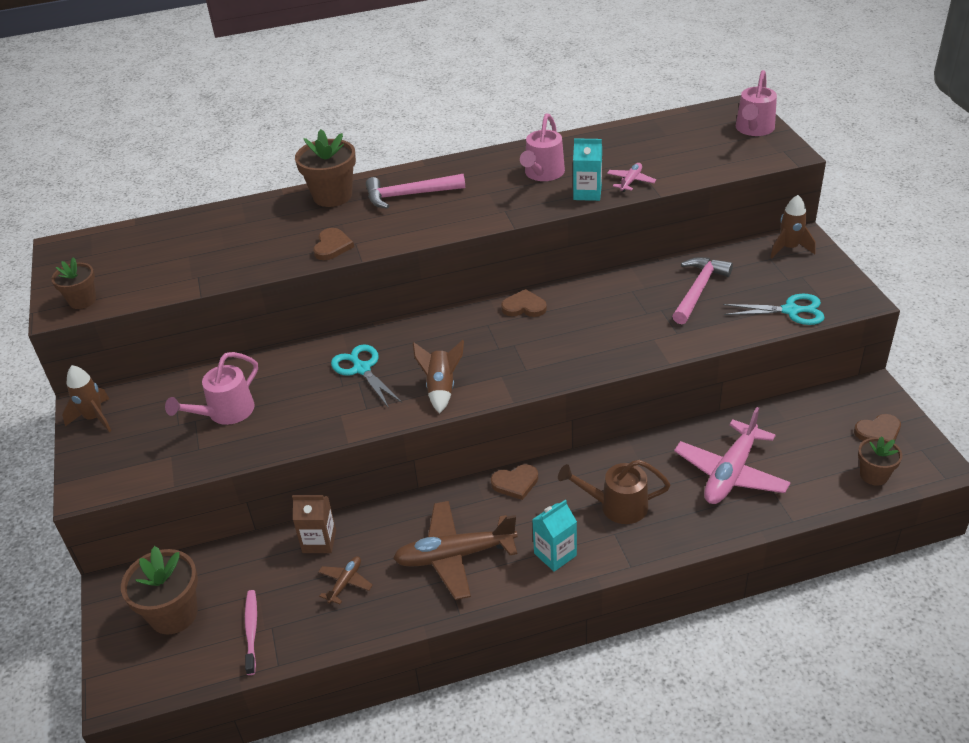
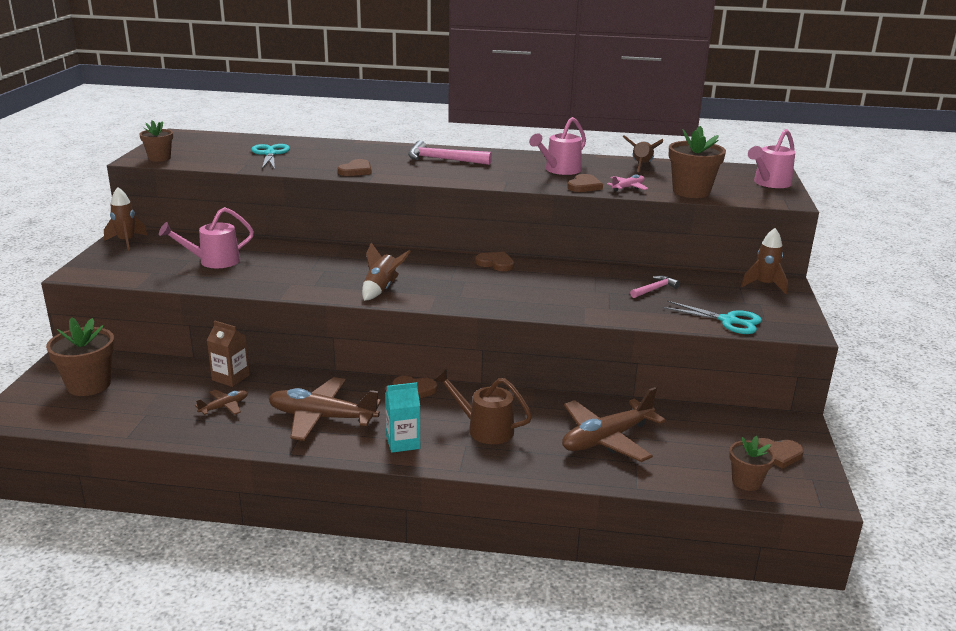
camera: 20 degrees right, 15 degrees down
(251, 630) = (130, 411): pink toothbrush -> none
(332, 196) = (387, 149): brown flower pot -> brown flower pot (691, 192)
(362, 369) = (334, 264): turquoise scissors -> turquoise scissors (270, 154)
(587, 193) = (584, 186): turquoise carton -> brown heart
(616, 139) = (641, 166): none -> brown rocket
(698, 290) = (654, 289): pink hammer -> pink hammer, size x0.59
(730, 473) = (606, 439): pink plane -> brown plane

